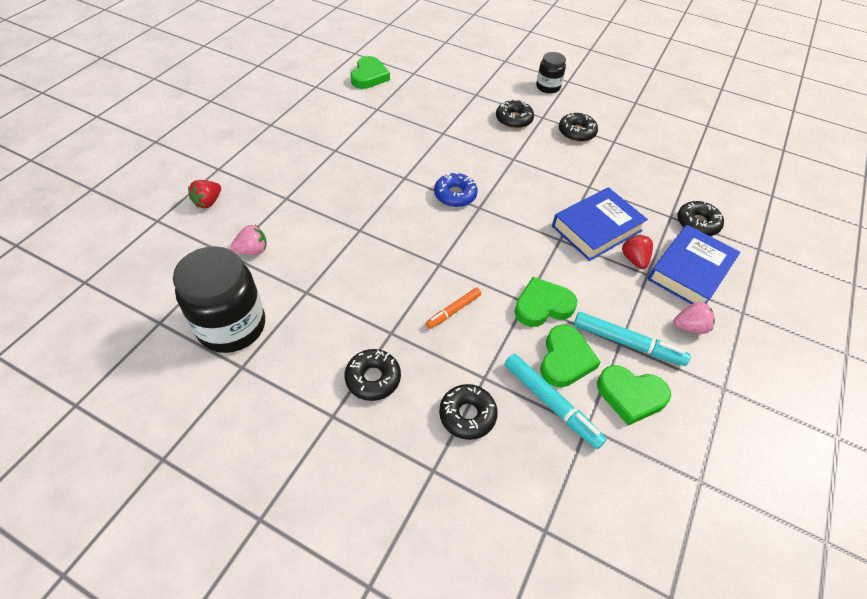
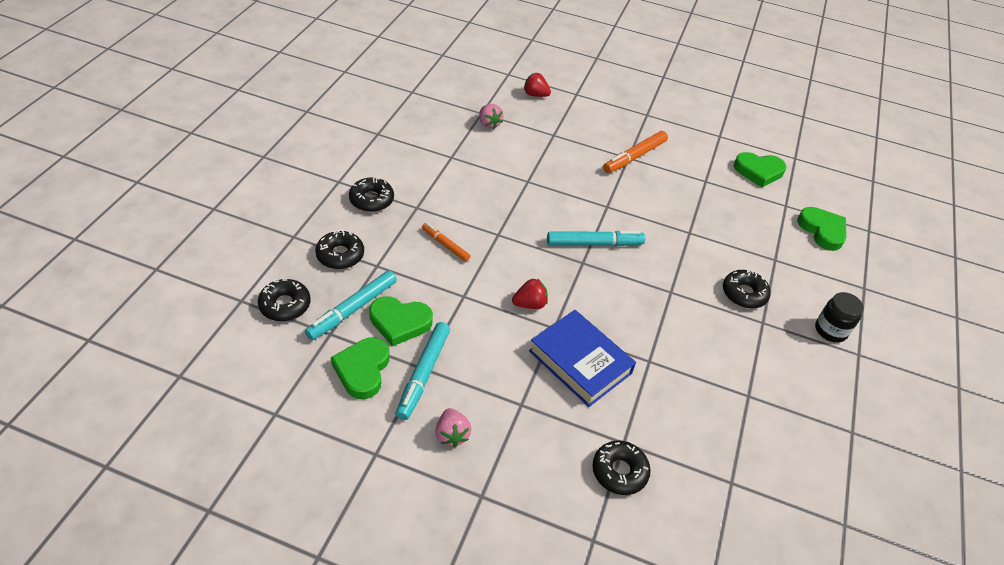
camera: 80 degrees right, 5 degrees down
(232, 326) = (412, 124): black jar -> none
(335, 146) = (634, 157): none -> orange marker
(455, 195) = (594, 244): blue donut -> turquoise marker
(542, 306) = (461, 308): green heart -> green heart (822, 231)
(576, 132) = (748, 355): black donut -> black donut (285, 305)
(634, 259) = (540, 393): red strawberry -> red strawberry (530, 304)
(690, 271) = (534, 449): blue book -> none

